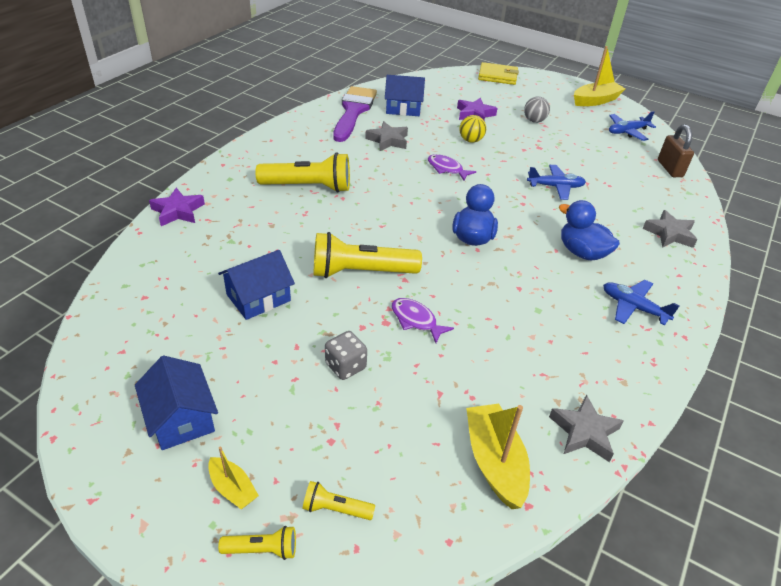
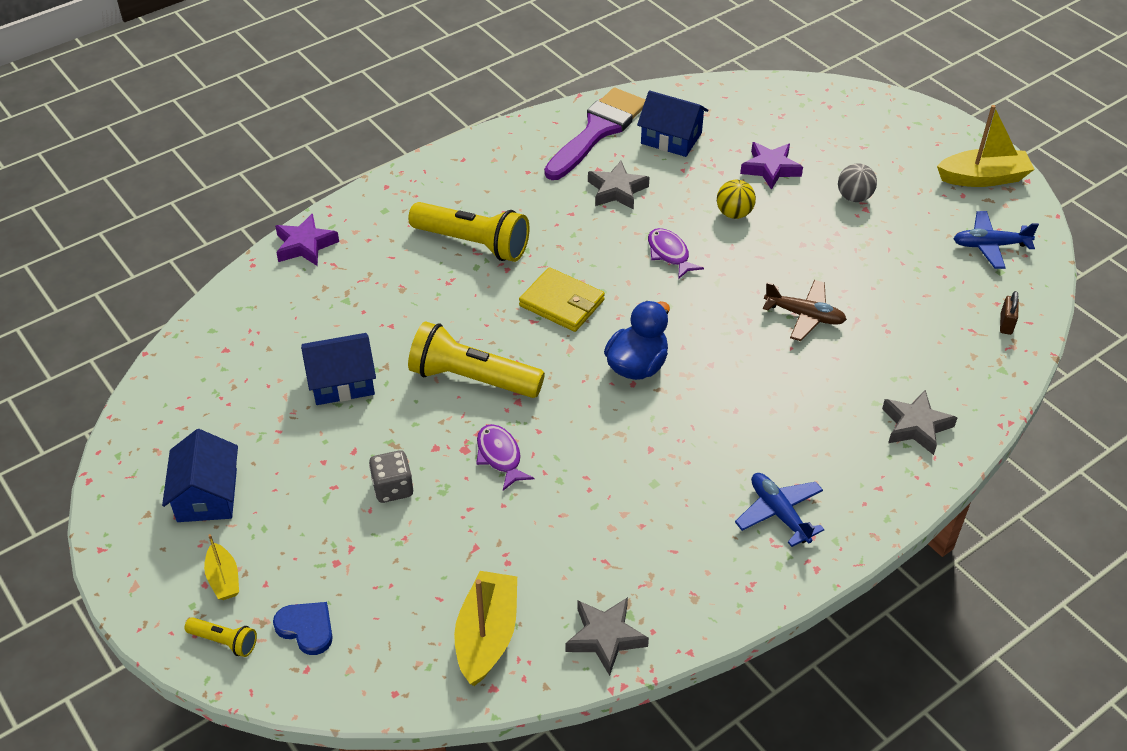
camera: 25 degrees right, 5 degrees up
(335, 509) = (306, 628): yellow flashlight -> blue heart
(497, 76) = (854, 102): yellow wallet -> yellow wallet (562, 303)
(555, 187) = (804, 316): blue plane -> brown plane
(582, 252) = (768, 422): blue duck -> none
(670, 168) = (1006, 324): brown padlock -> brown padlock, size x0.58

